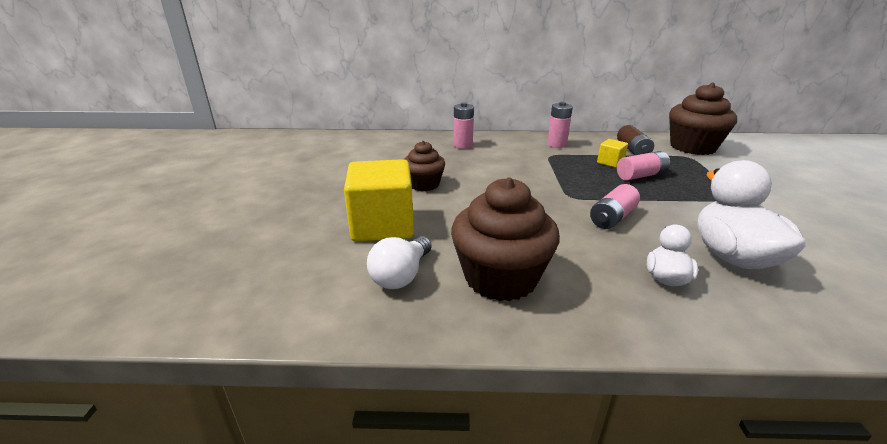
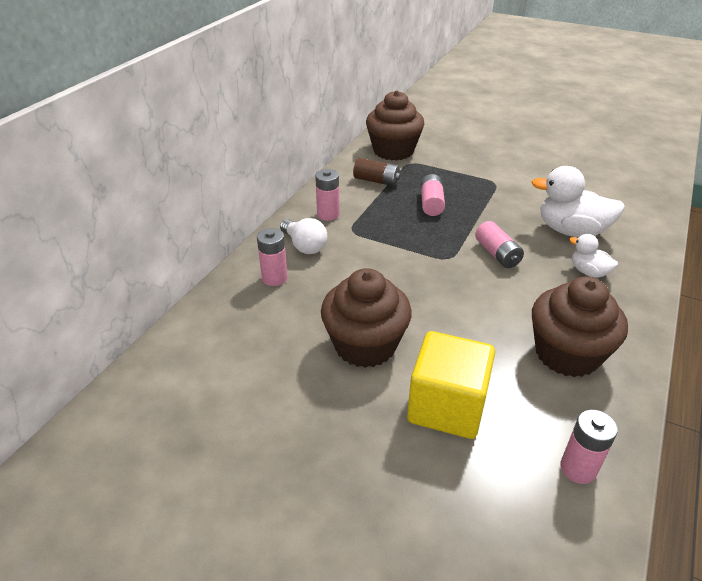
camera: 65 degrees left, 10 degrees up
(345, 301) = (578, 468): none -> pink battery
(401, 275) = (546, 416): white light bulb -> white light bulb (304, 246)
(424, 184) = (365, 345): brown cupcake -> brown cupcake, size x1.67
(610, 162) = (394, 205): yellow cube -> none

